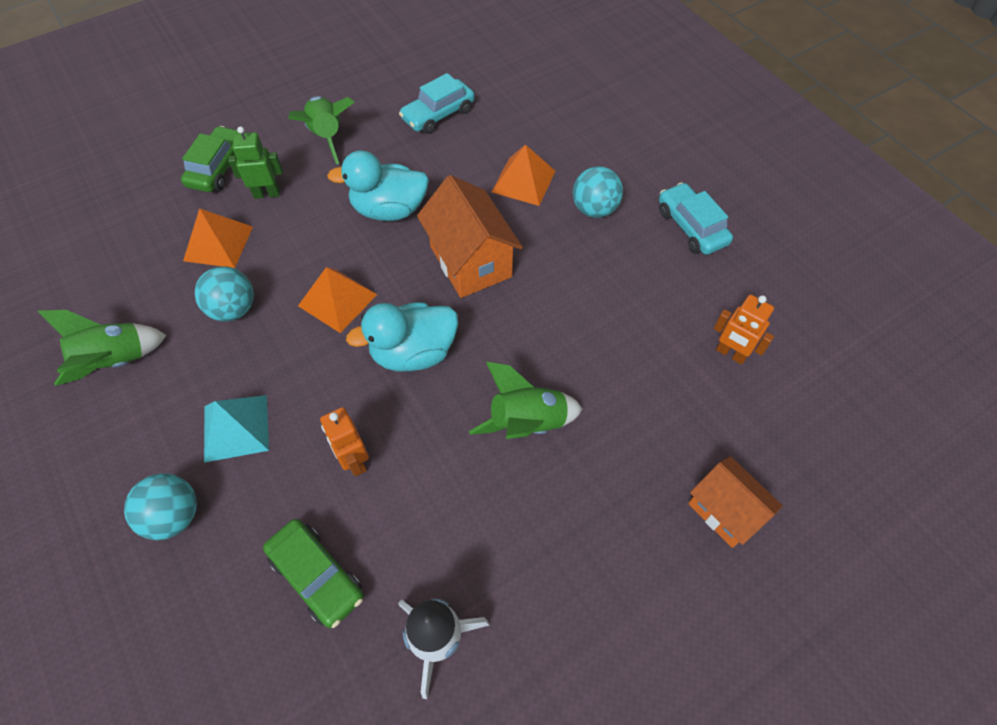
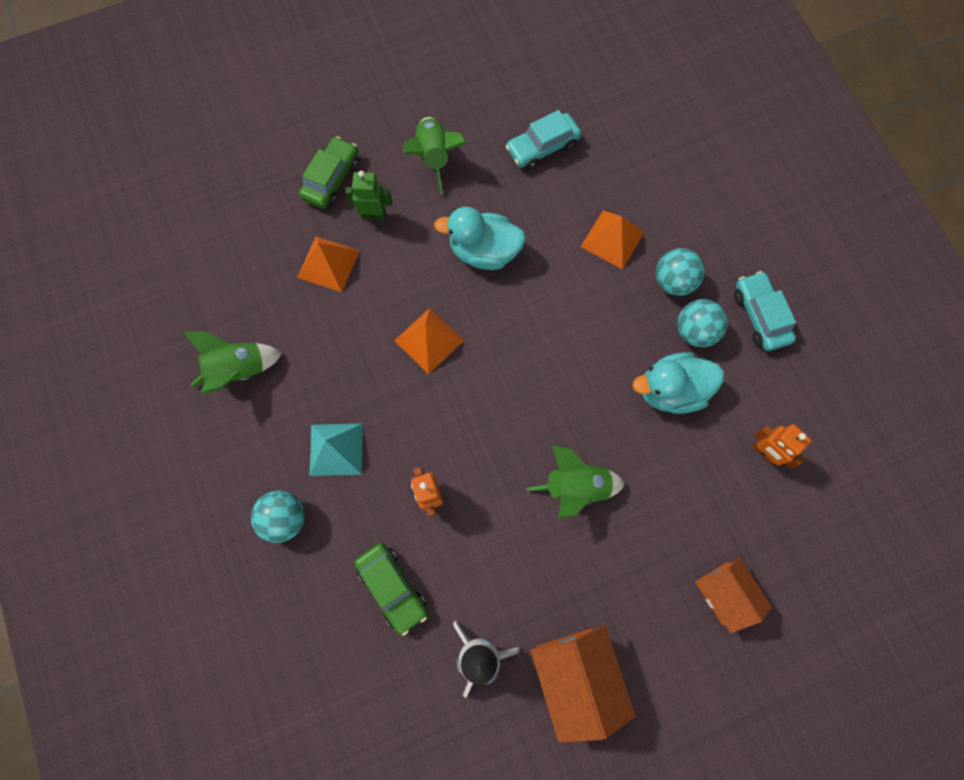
camera: 10 degrees right, 15 degrees up
(233, 309) = (339, 335): turquoise ball -> turquoise ball (695, 331)
(413, 353) = (489, 404): turquoise duck -> turquoise duck (670, 390)
(470, 261) = (550, 320): orange house -> orange house (575, 674)

